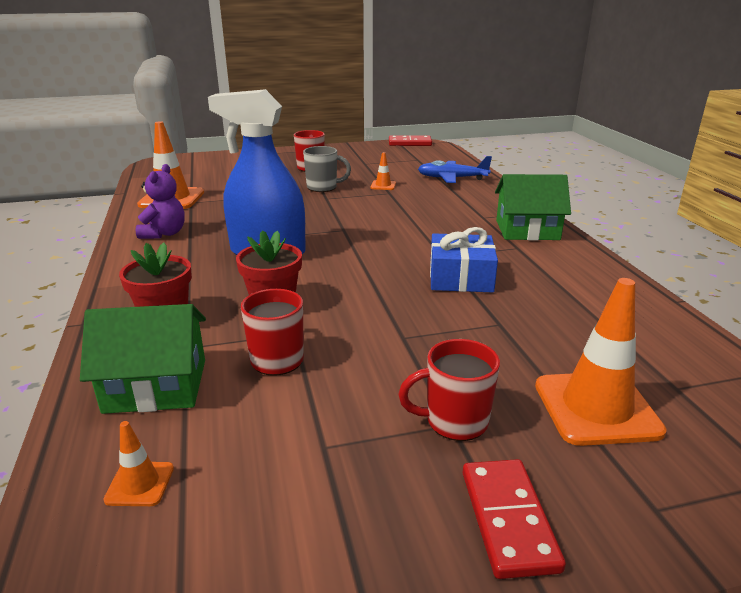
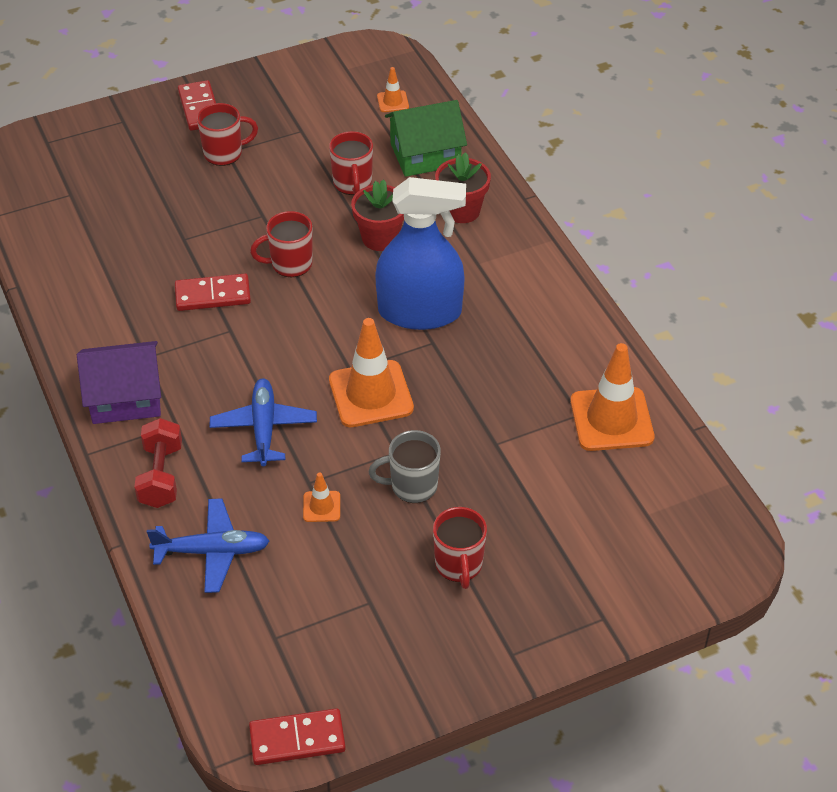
camera: 170 degrees right, 20 degrees up
(164, 234) = (556, 333): purple teddy bear -> none
(378, 292) = (290, 264): none -> red mug
(417, 211) = (264, 428): none -> blue plane
(460, 277) = (213, 295): blue gift -> red domino
(489, 200) = (161, 476): none -> red dumbbell
(527, 230) = (125, 397): green house -> purple house
(596, 408) = (132, 173): orange traffic cone -> orange traffic cone (371, 394)

